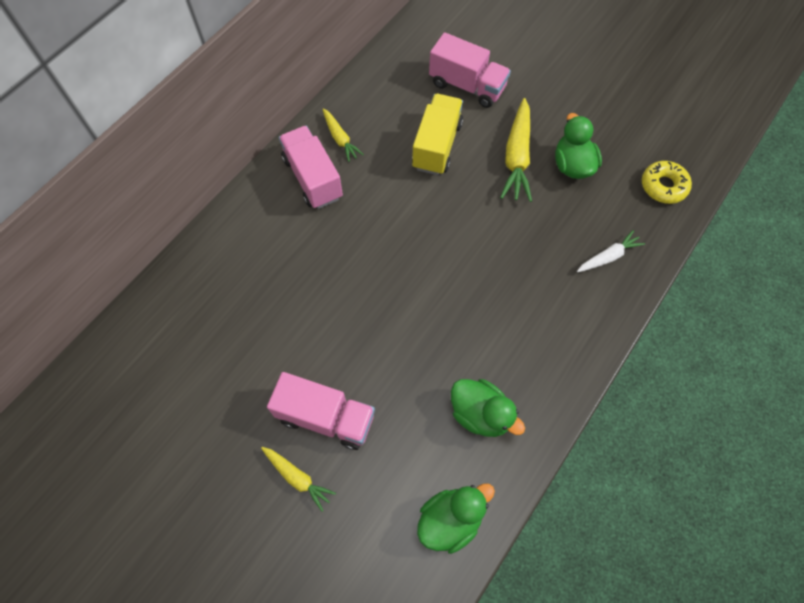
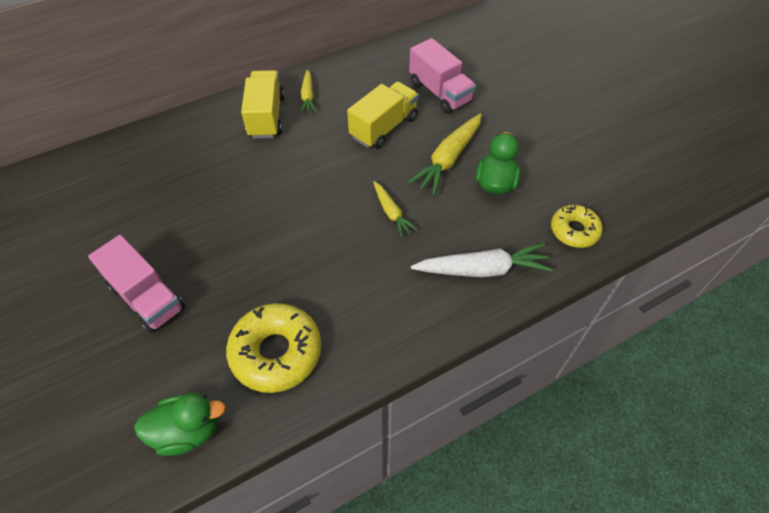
camera: 25 degrees right, 10 degrees down
(297, 477) = (90, 334): yellow carrot -> yellow carrot (391, 212)
(313, 178) = (266, 117): pink truck -> yellow truck
(480, 414) = (276, 352): green duck -> yellow donut
(608, 257) = (482, 269): white carrot -> white carrot, size x1.73

